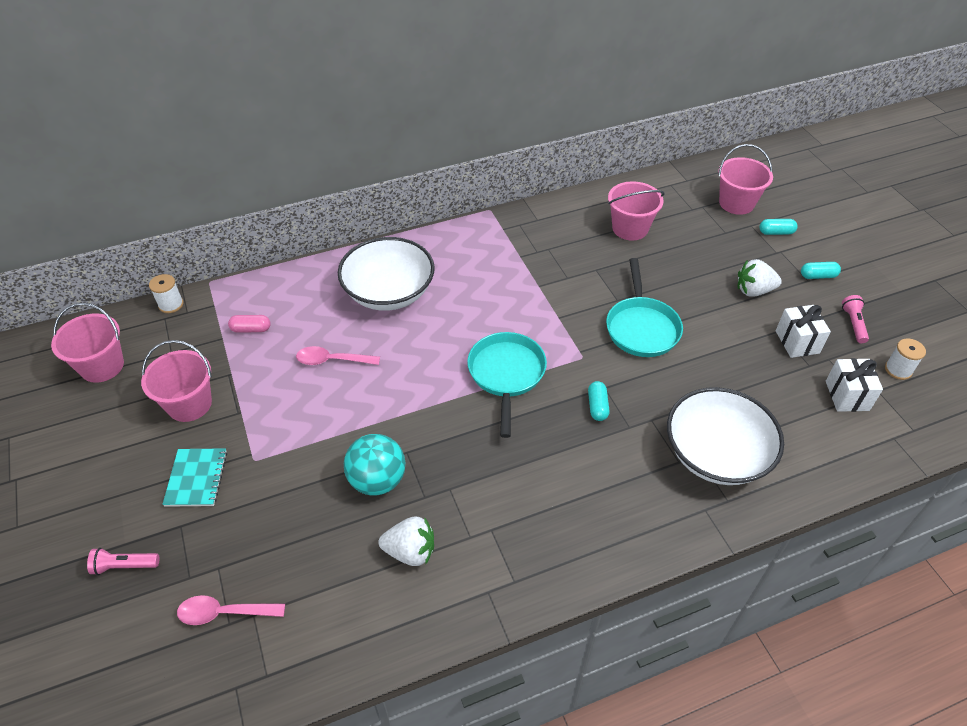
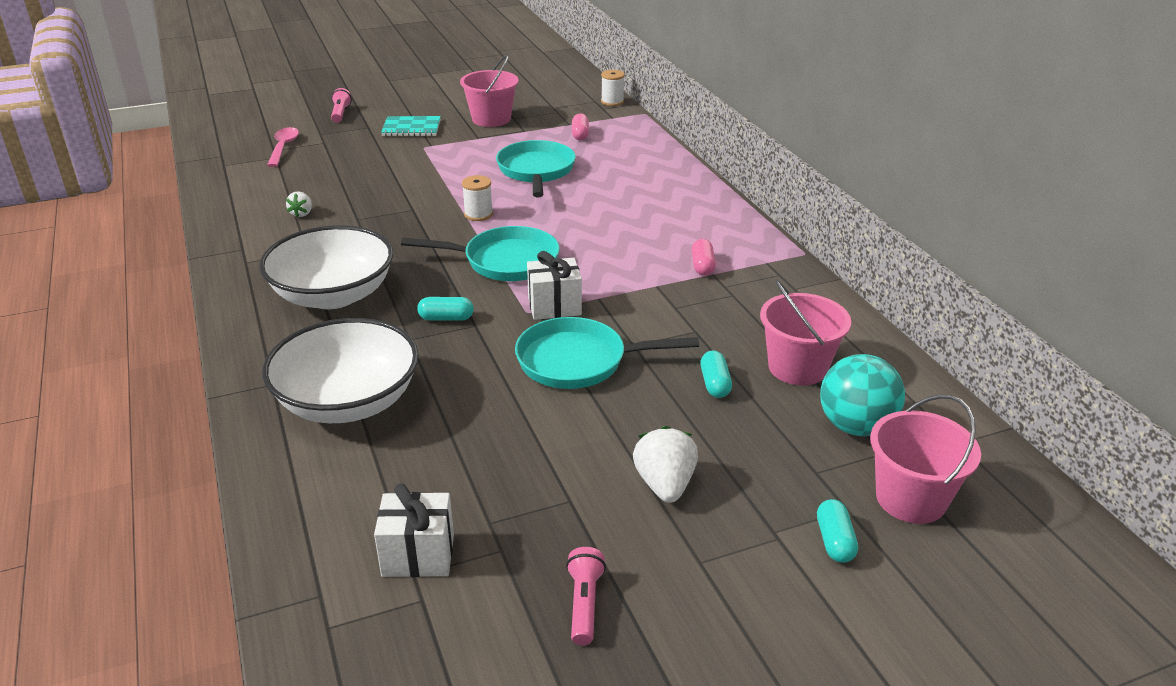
camera: 90 degrees right, 15 degrees down
(102, 366) = (538, 86): pink bucket -> none
(332, 360) = (536, 171): pink spoon -> turquoise pan
(377, 480) = (384, 197): turquoise ball -> turquoise ball (855, 426)
(389, 292) = (636, 194): white bowl -> white bowl (333, 295)
(410, 551) = (302, 213): white strawberry -> white strawberry, size x0.58
(509, 260) = (702, 266): none -> pink capsule
(797, 342) = (542, 517): white gift -> white gift (554, 306)
(818, 276) = (714, 579): turquoise capsule -> turquoise capsule (715, 384)
(853, 324) = (584, 604): pink flashlight -> pink flashlight turned 90 degrees counterclockwise
(898, 370) = (464, 643): white spool -> white spool (478, 214)

